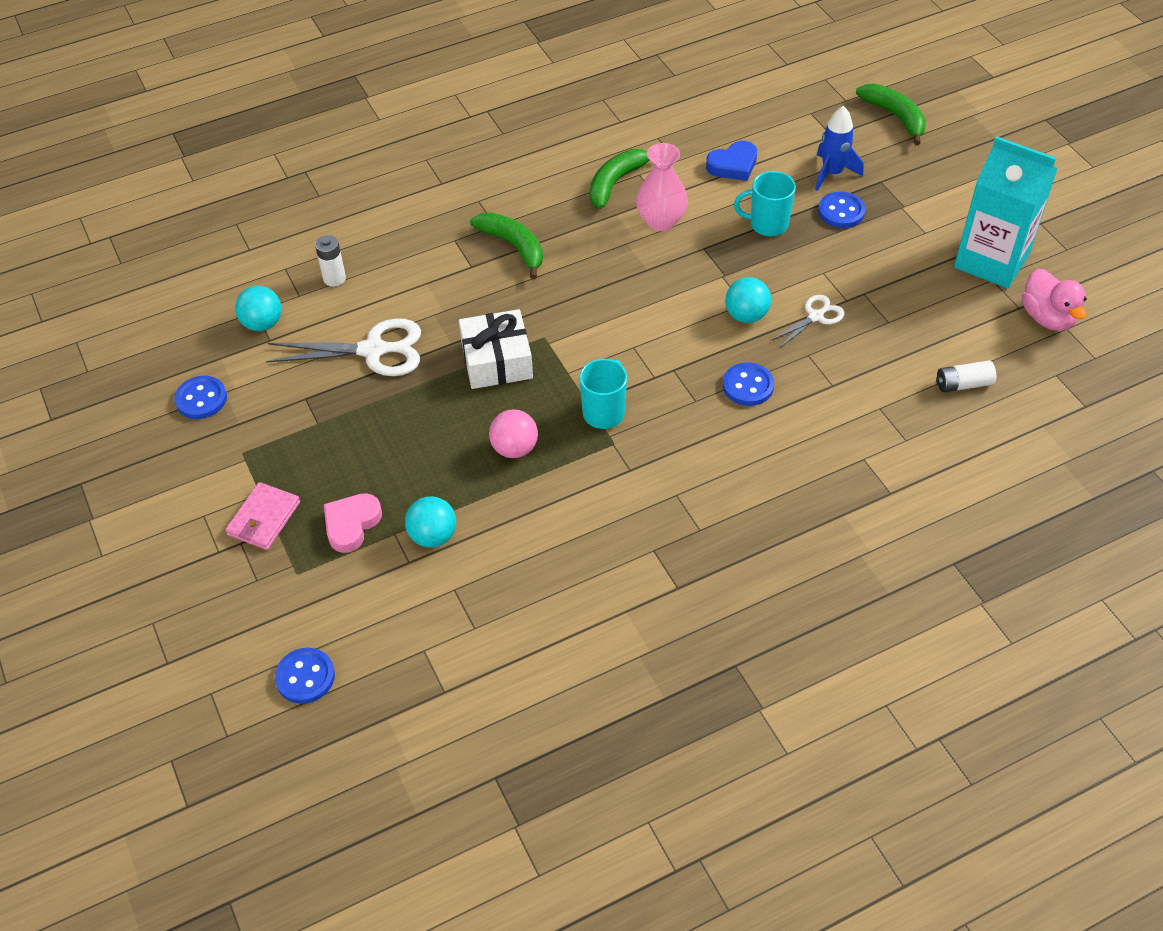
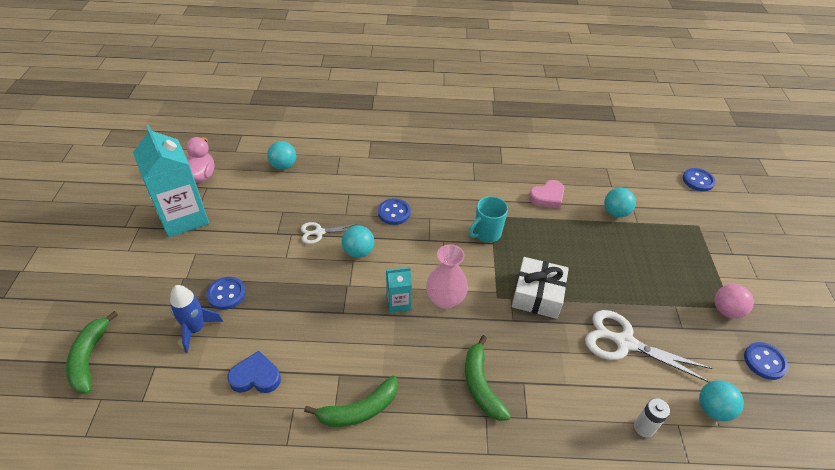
camera: 155 degrees left, 5 degrees down
(263, 519) = (717, 261): pink wallet -> none
(351, 524) = (662, 236): pink heart -> pink heart (547, 197)
(514, 448) = (550, 237): pink ball -> pink ball (726, 311)
(652, 282) = (398, 303): none -> turquoise carton
(661, 221) = (354, 351): pink vase -> pink vase (445, 299)
(767, 224) = (284, 309): turquoise mug -> none
(963, 384) = (283, 166): white battery -> turquoise ball

